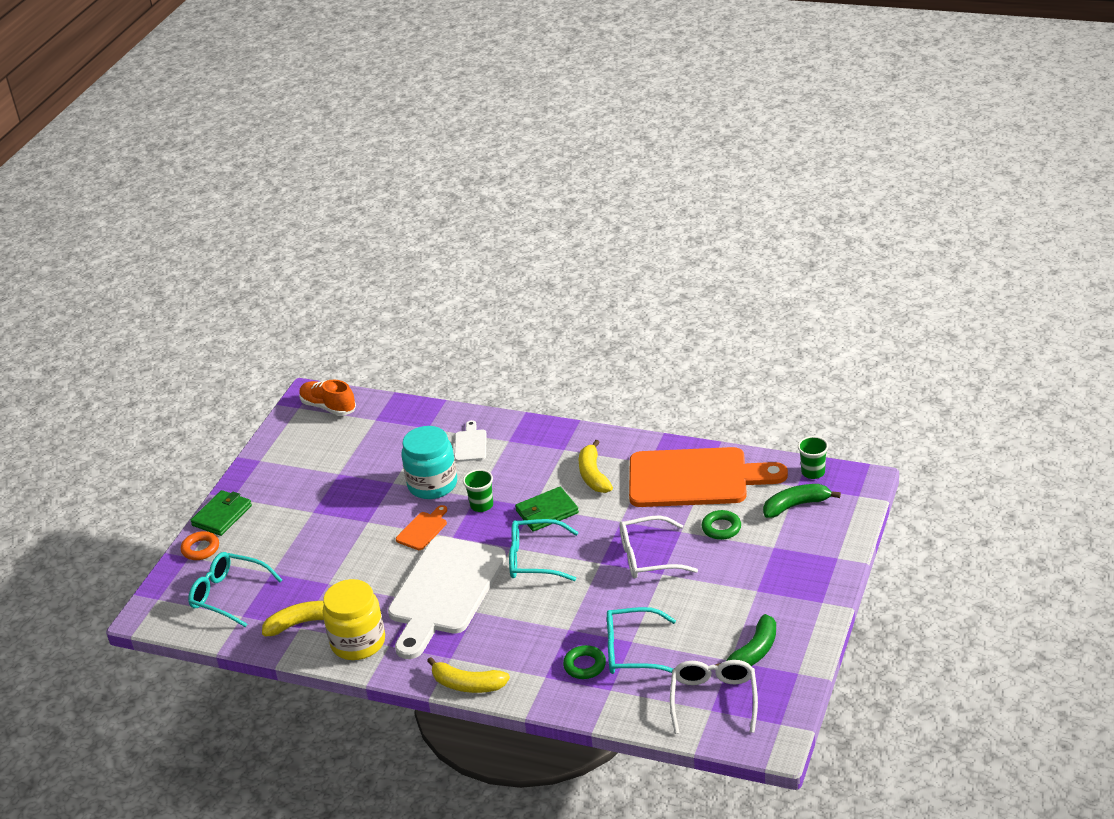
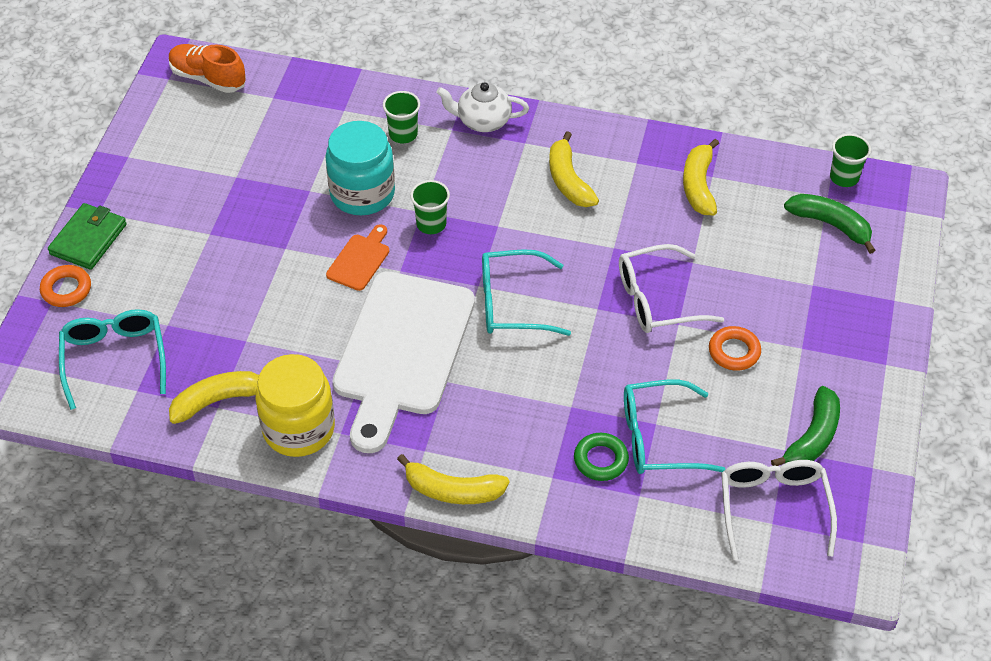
camera: 10 degrees left, 15 degrees up
(229, 595) = (114, 359): turquoise glasses -> turquoise glasses turned 60 degrees clockwise
(470, 444) = (403, 134): white cutting board -> green cup
(534, 434) = (483, 121): none -> white teapot
(547, 512) = (517, 234): green wallet -> none
(695, 478) = (699, 185): orange cutting board -> yellow banana
(702, 593) = (734, 352): none -> orange ring
(721, 528) = (743, 257): green ring -> none
(796, 505) = (831, 225): green banana -> green banana turned 60 degrees clockwise

